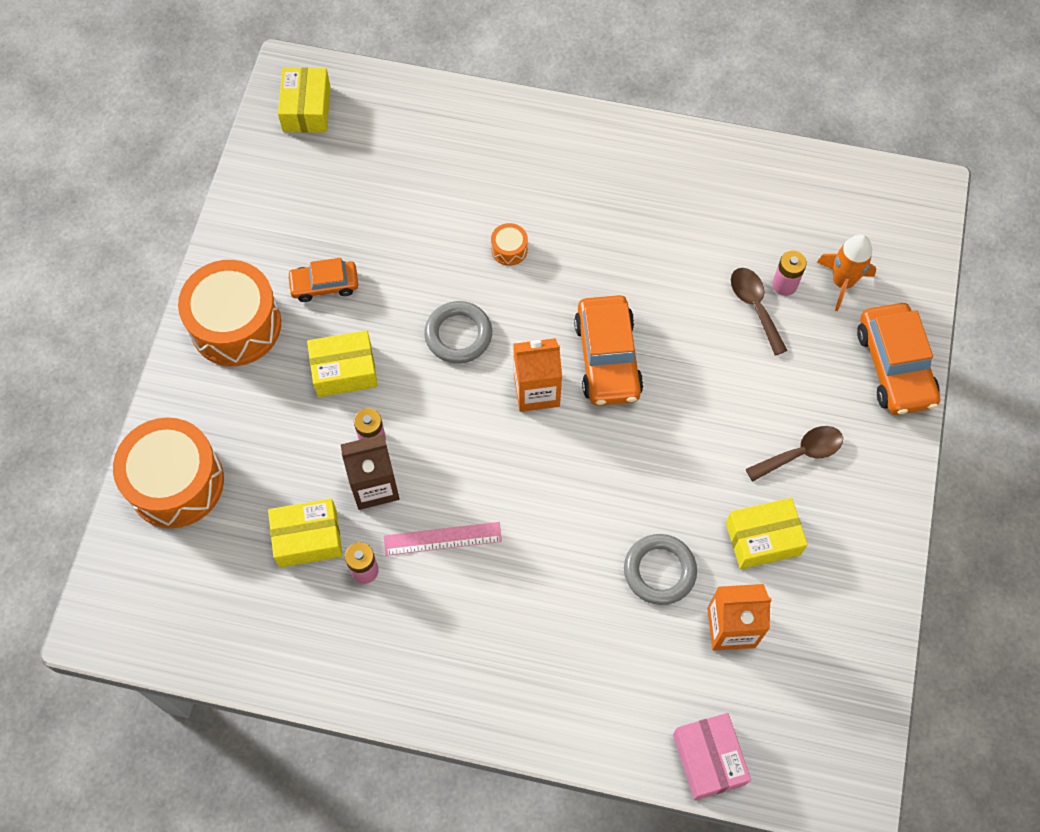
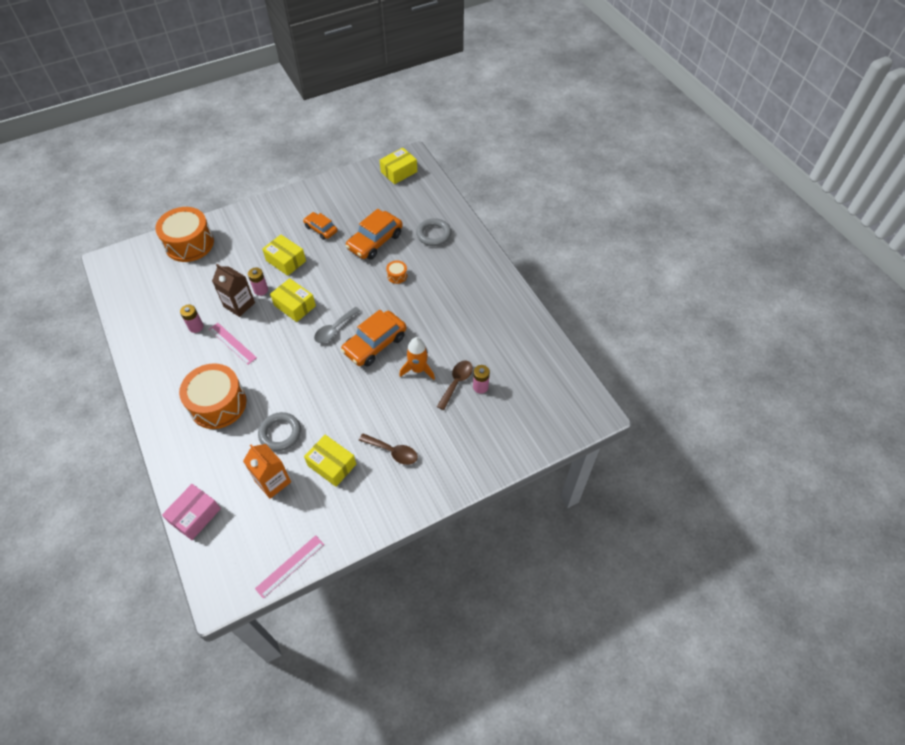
camera: 50 degrees right, 10 degrees down
(235, 325) = (277, 215): orange drum -> orange drum (218, 404)
(308, 538) = (196, 299): yellow box -> yellow box (294, 305)
(458, 335) = (337, 286): grey ring -> grey ring (434, 234)
(536, 391) = (334, 329): orange carton -> grey spoon
(842, 282) = (506, 409): orange rocket -> orange rocket (418, 369)
(876, 683) = (290, 566): none -> pink ruler
(894, 366) = (479, 462): orange car -> orange car (375, 241)

